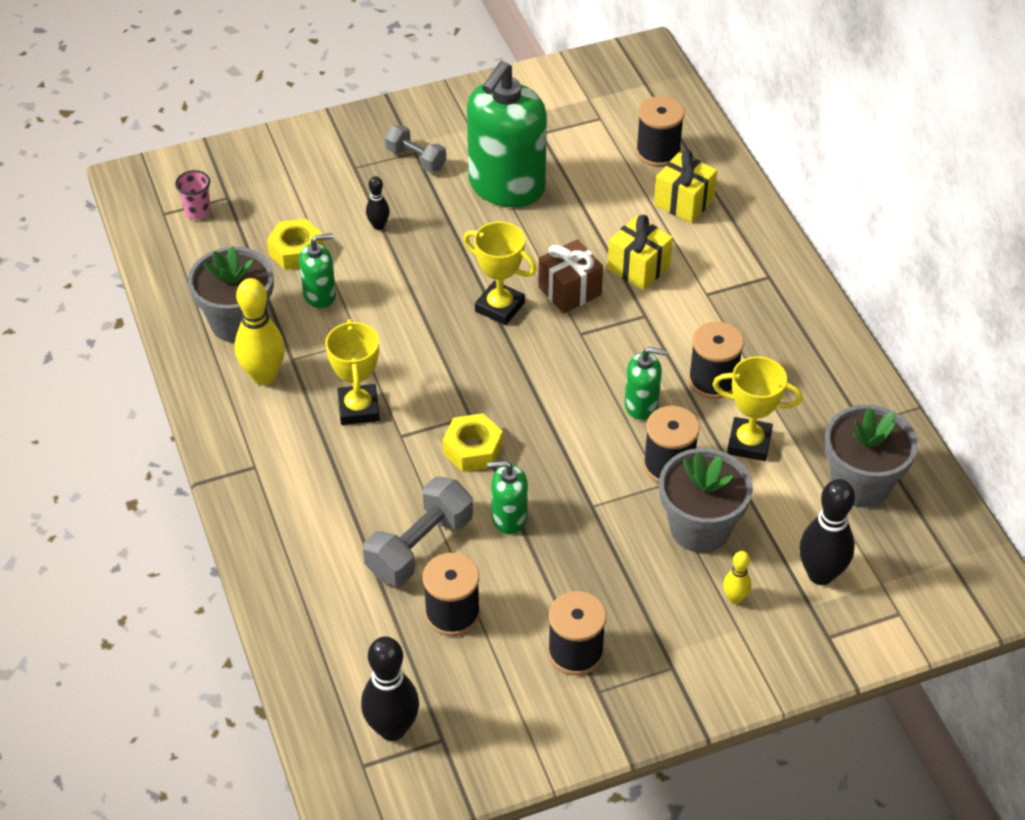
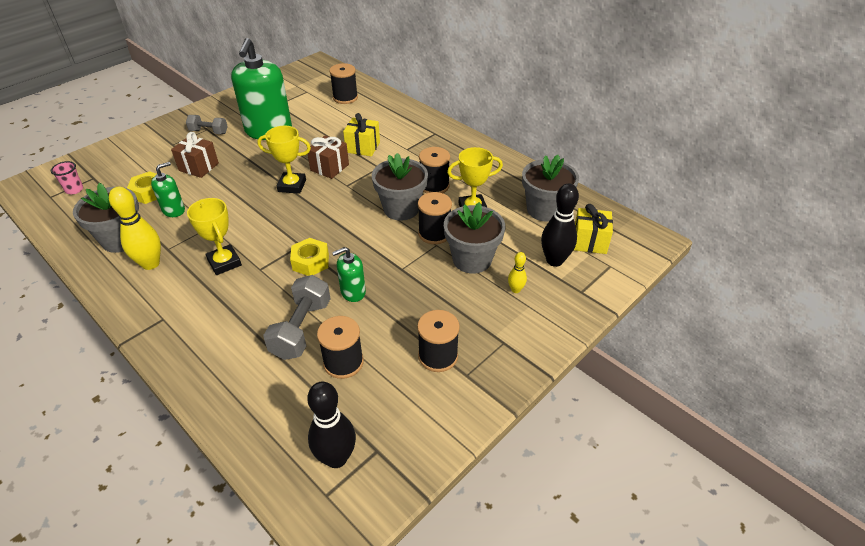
camera: 25 degrees left, 5 degrees down
(378, 225) = (198, 167): black bowling pin -> brown gift
(641, 405) = (401, 209): green soap dispenser -> grey flower pot
(684, 202) = (371, 114): yellow gift -> yellow gift (589, 242)

